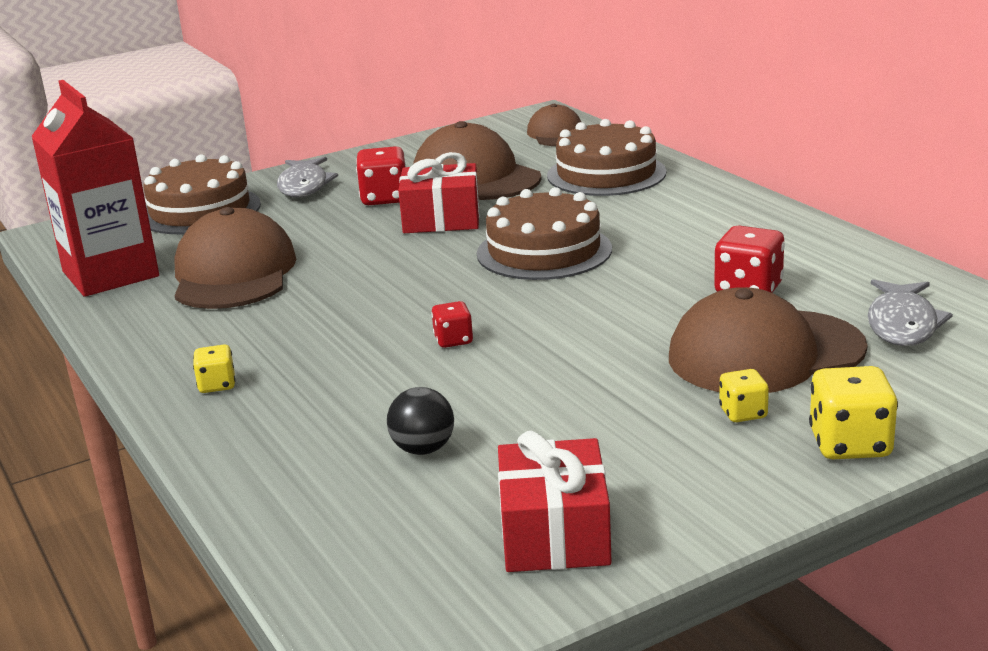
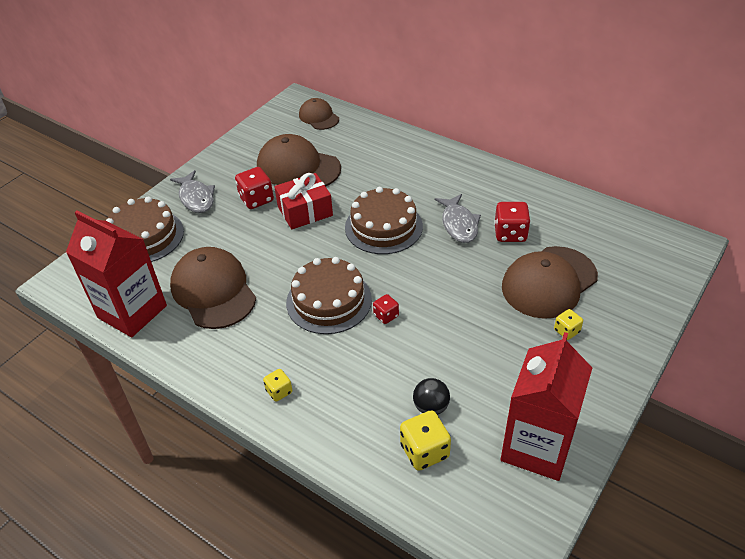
camera: 25 degrees left, 20 degrees up
(554, 533) = (536, 446): red gift -> red carton
(606, 174) = (372, 149): brown cake -> brown cake (329, 301)
(850, 444) = (626, 339): yellow dice -> yellow dice (424, 451)
(902, 324) = (598, 243): grey fish -> grey fish (459, 224)

